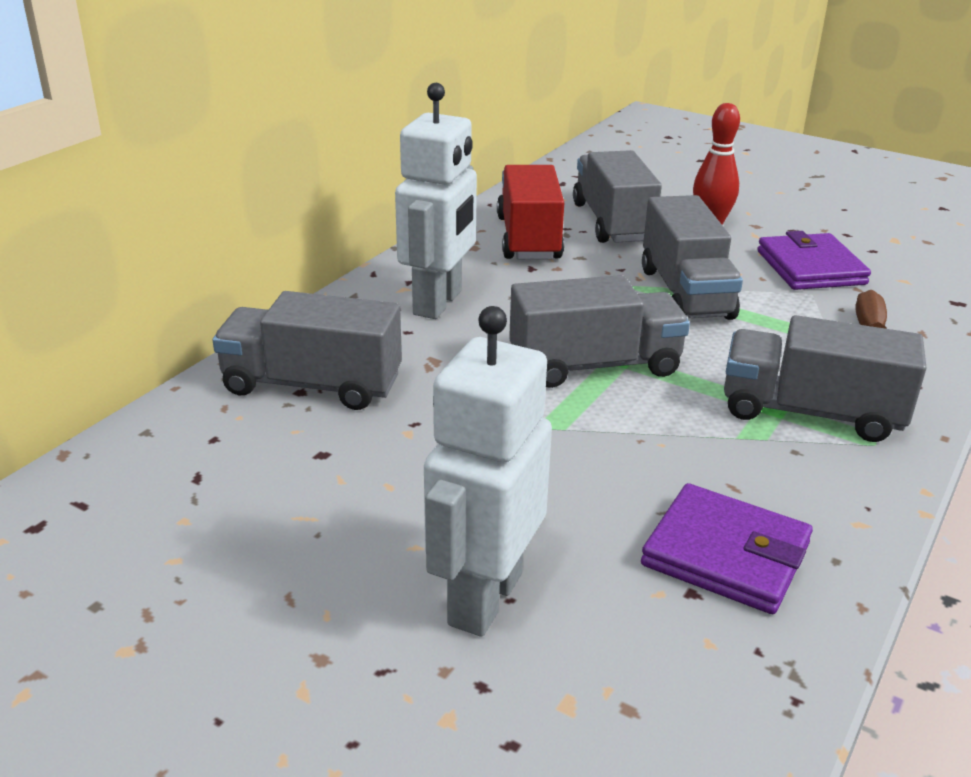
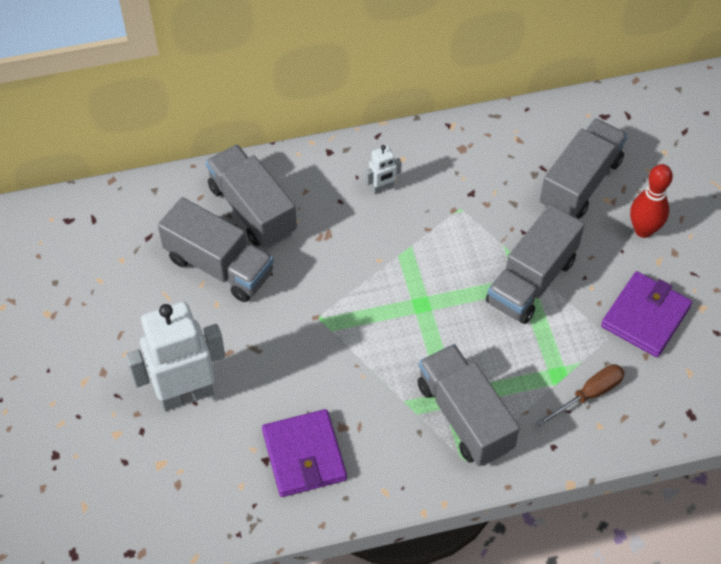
camera: 45 degrees right, 25 degrees up
(438, 303) = (382, 188): white robot -> white robot, size x0.44
(528, 238) = (505, 163): red truck -> none
(594, 365) = (401, 299): grey truck -> grey truck (219, 266)

